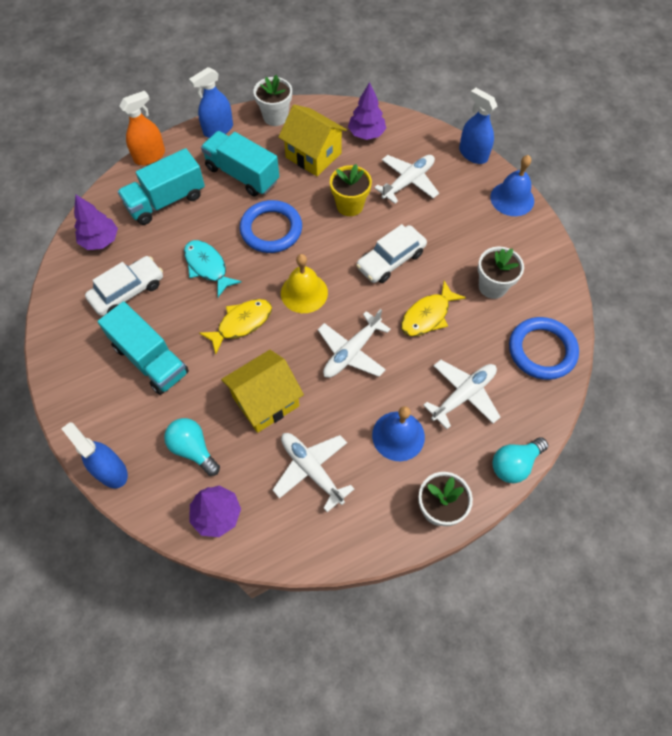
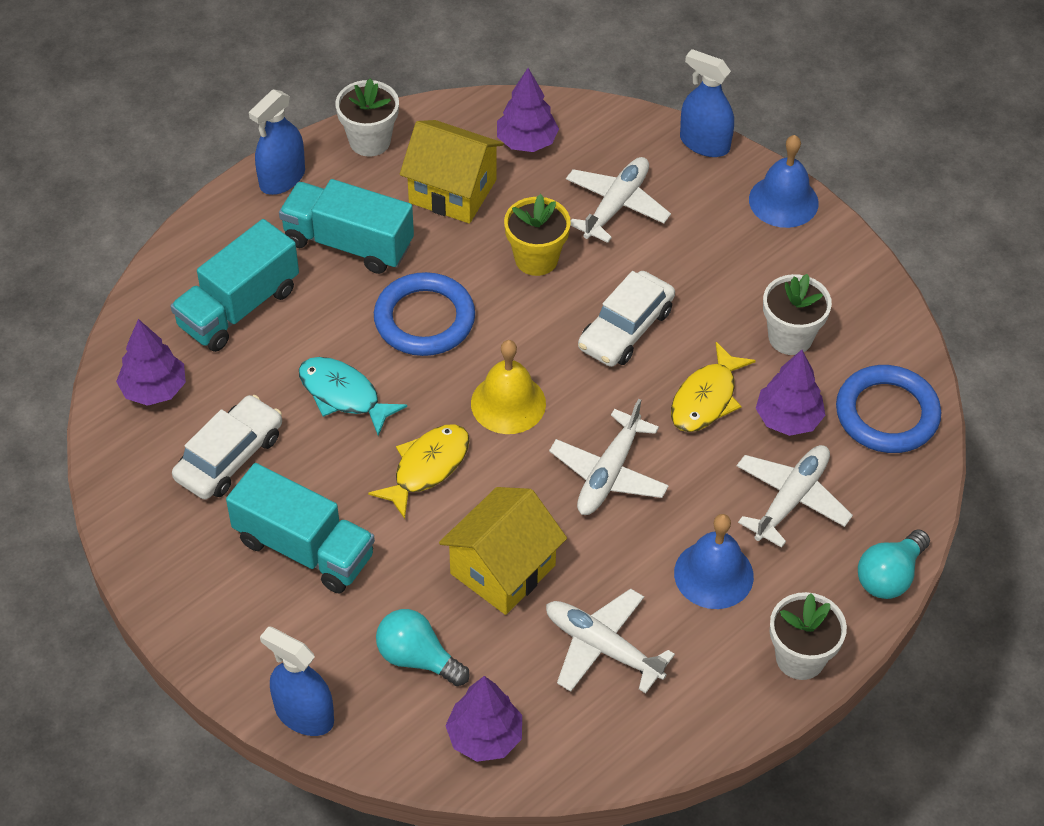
camera: 15 degrees left, 10 degrees down
(149, 156) = (184, 242): orange spray bottle -> none
(476, 340) = (788, 419): none -> purple tree

